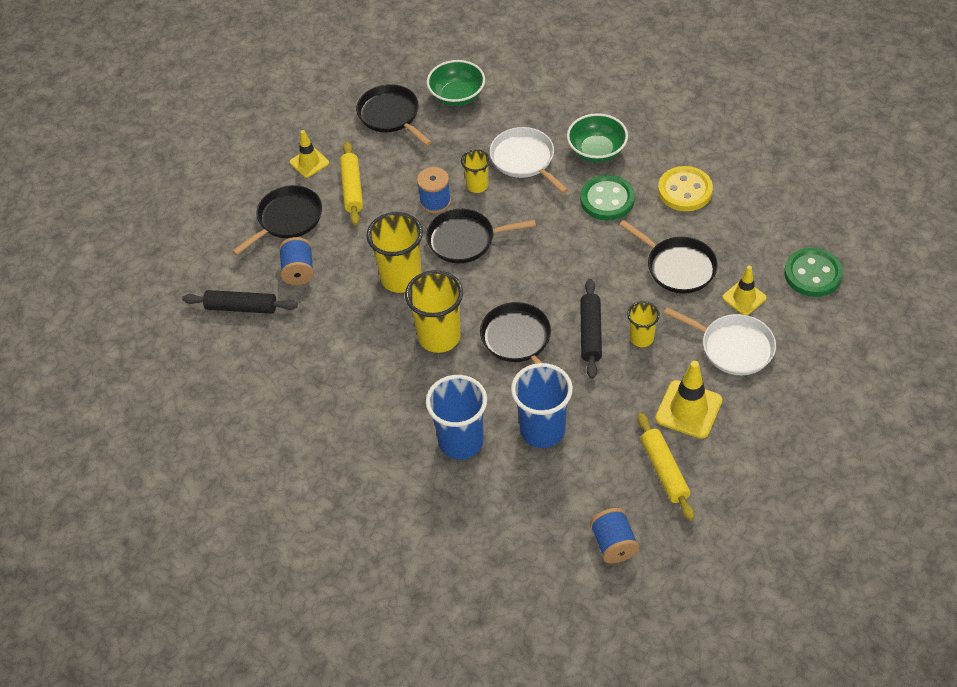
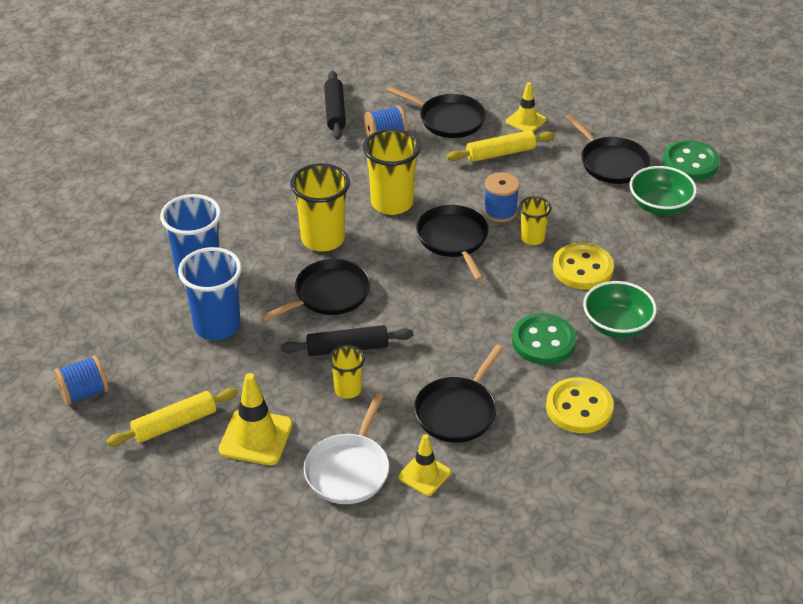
camera: 75 degrees right, 10 degrees down
(390, 115) = (611, 163): black pan -> black pan turned 105 degrees clockwise
(524, 159) = (582, 268): white pan -> yellow button
(813, 274) = (477, 540): green button -> green button (690, 163)

